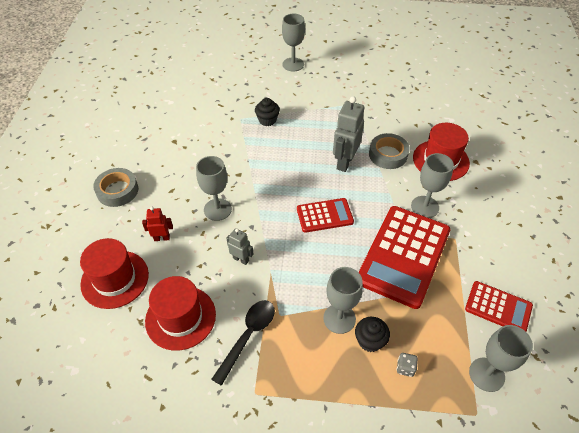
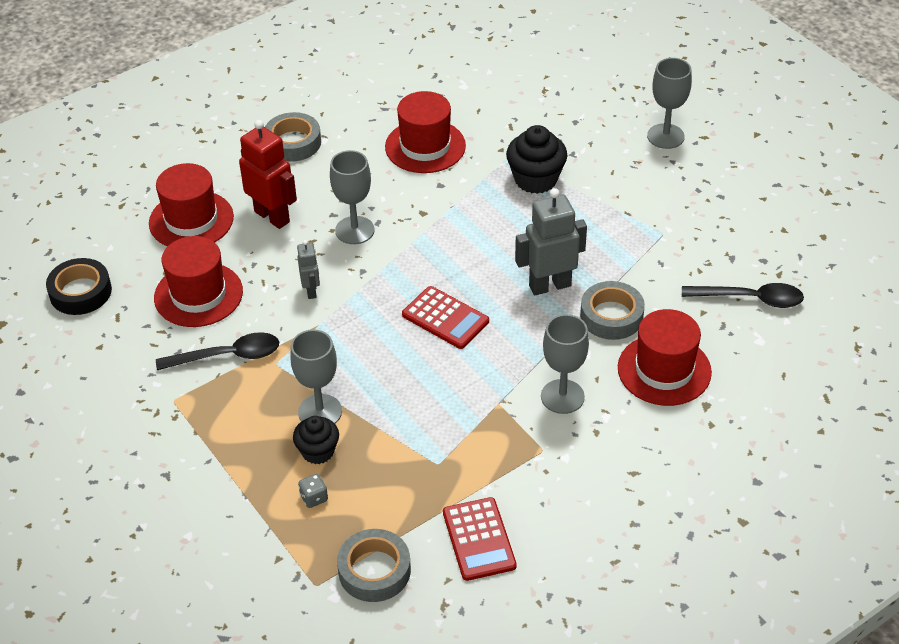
camera: 50 degrees right, 5 degrees down
(100, 385) = (80, 292): none -> black tape
(162, 238) = (272, 216): red robot -> red robot, size x1.85
(193, 142) = (425, 146): none -> red hat
(267, 120) = (535, 179): black cupcake -> black cupcake, size x1.55
(403, 255) = (463, 417): red calculator -> none
(423, 106) = (750, 299): none -> black spoon
(486, 374) = (374, 570): grey goblet -> grey tape

